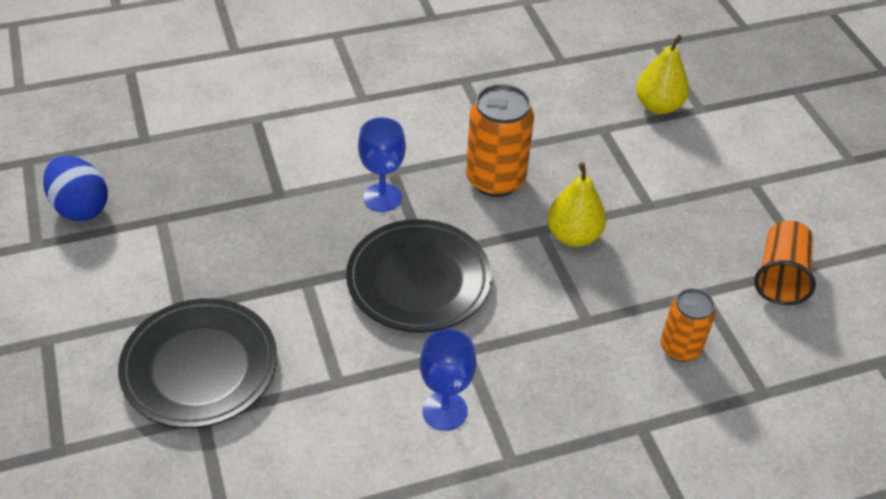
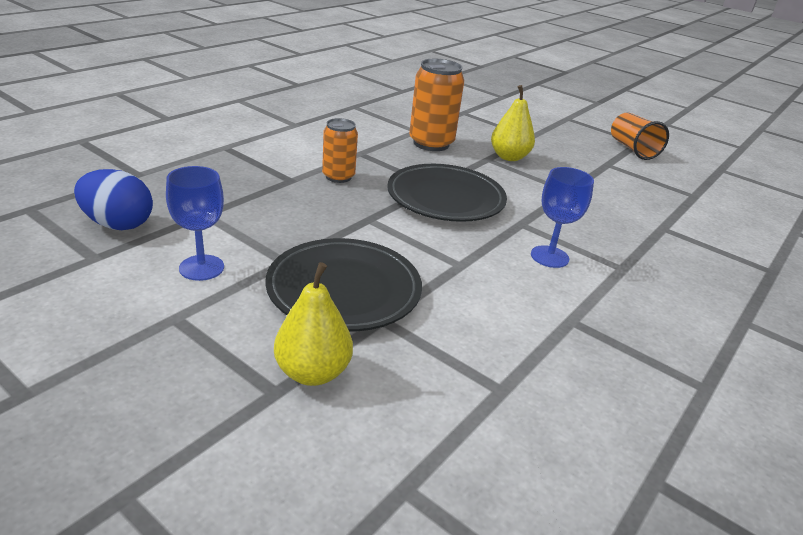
camera: 35 degrees left, 15 degrees down
(382, 198) = (369, 166): blue goblet -> blue goblet (201, 268)
(658, 106) = (480, 99): yellow pear -> yellow pear (313, 372)
(680, 348) = (630, 189): orange can -> orange can (338, 177)

